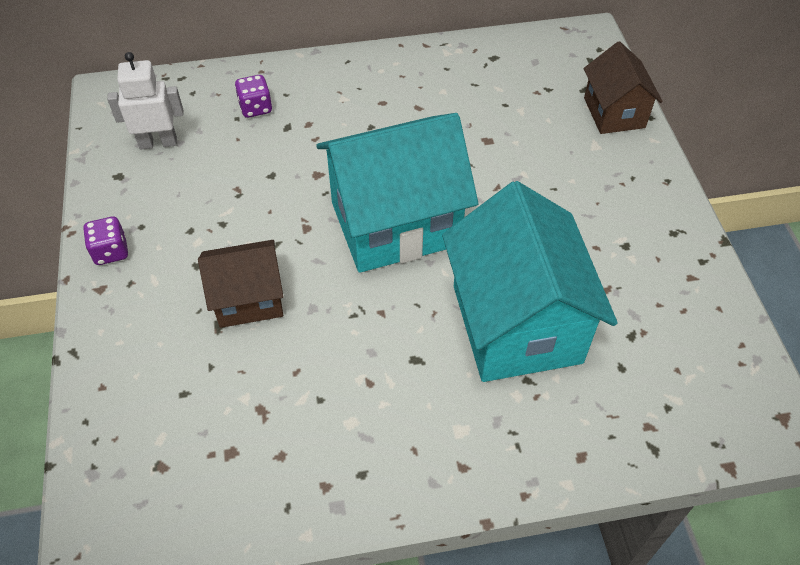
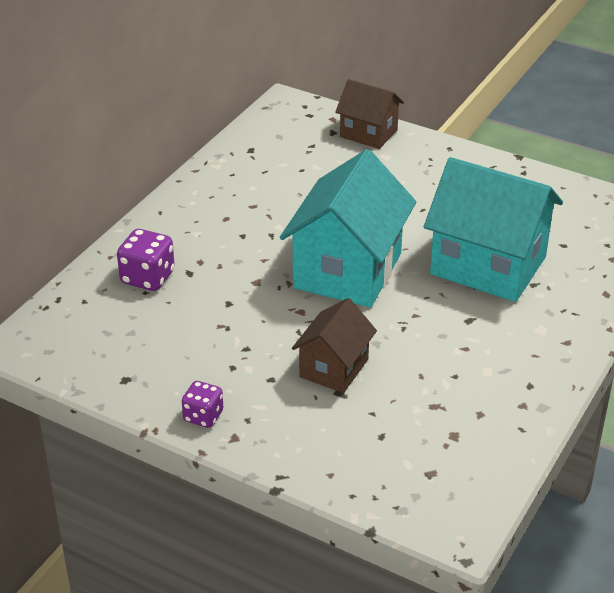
camera: 50 degrees left, 15 degrees down
(158, 142) = (117, 343): white robot -> none
(255, 108) = (148, 278): purple dice -> purple dice, size x1.52

